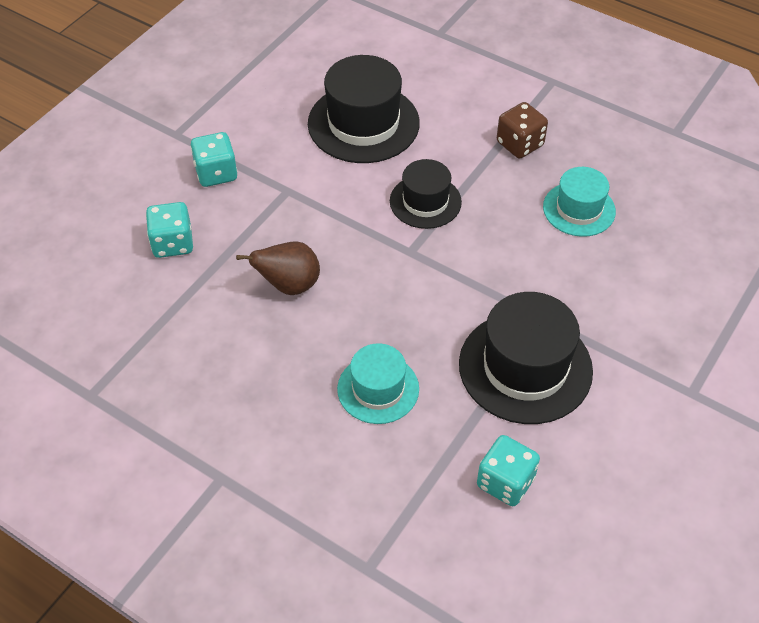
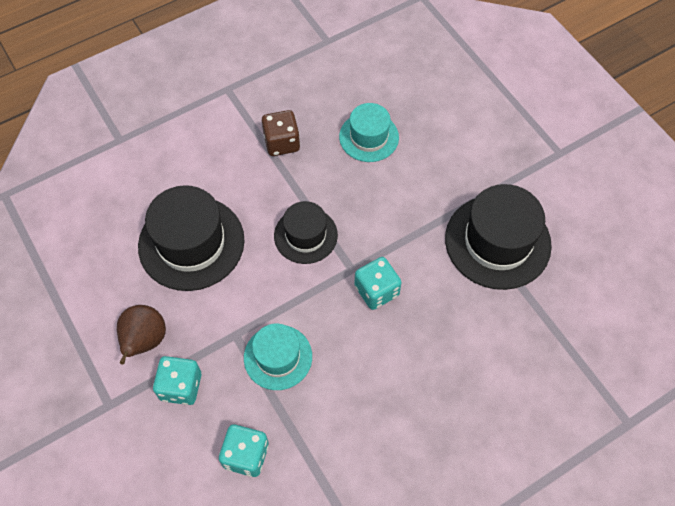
camera: 65 degrees left, 10 degrees up
(289, 285) = (342, 375): brown pear -> brown pear (145, 341)
(378, 389) = (475, 350): turquoise hat -> turquoise hat (278, 357)
(505, 482) = (589, 300): turquoise dice -> turquoise dice (376, 291)

